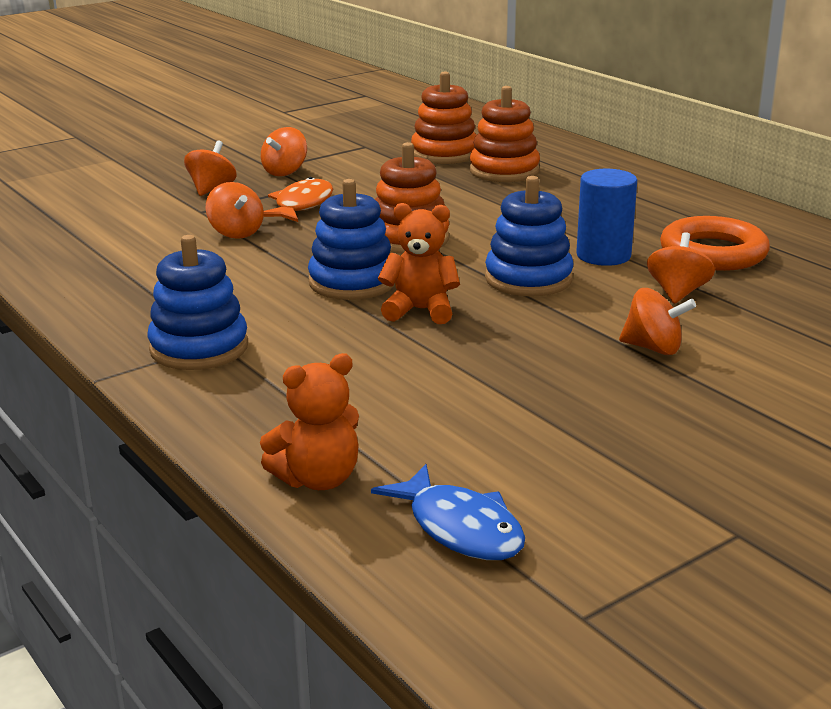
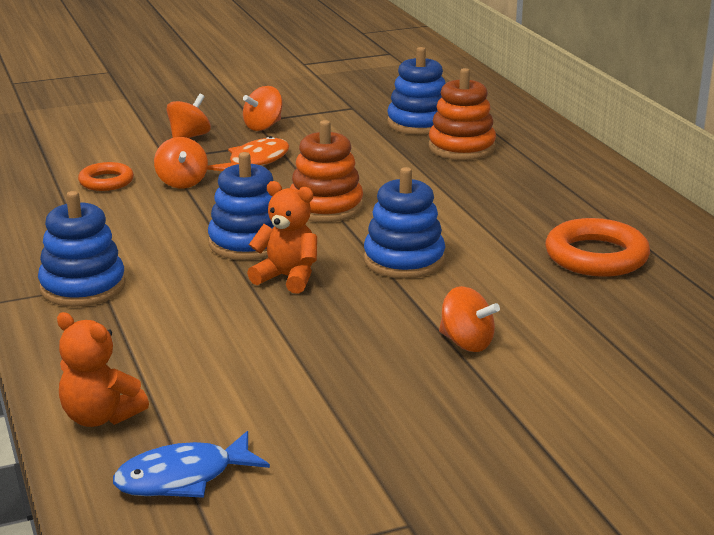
camera: 15 degrees right, 0 degrees up
(150, 241) = (106, 181): none -> orange ring
(318, 479) = (100, 417): orange teddy bear -> orange teddy bear turned 45 degrees clockwise
(444, 154) = (419, 123): orange stacking toy -> blue stacking toy
(460, 528) = (183, 478): blue fish -> blue fish turned 90 degrees clockwise
(603, 255) = (490, 246): blue cylinder -> none
(677, 293) = (531, 292): orange spinning top -> none

